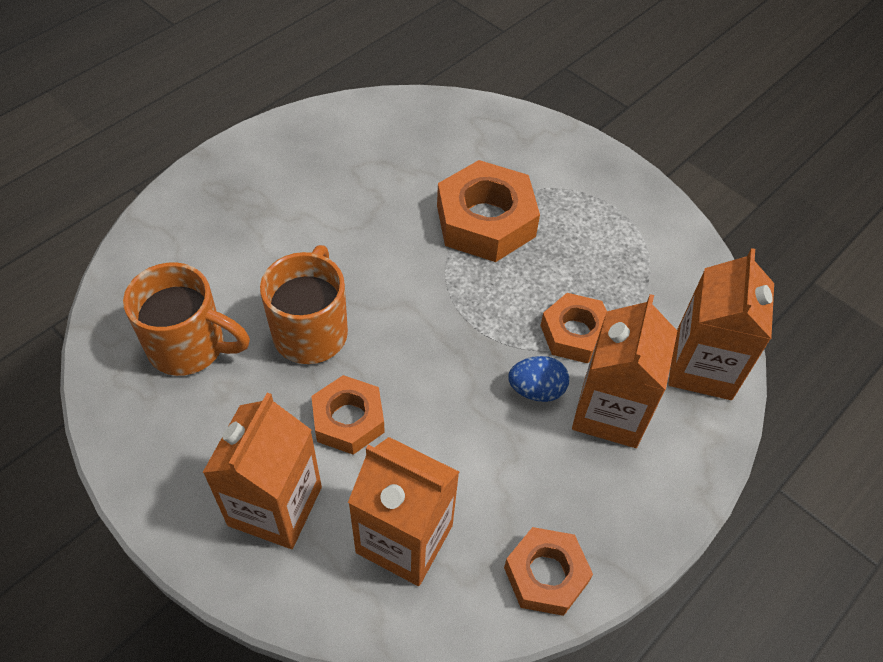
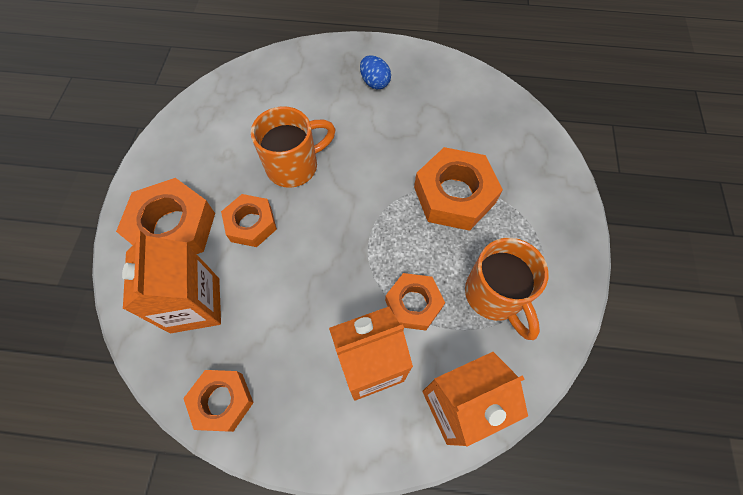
camera: 55 degrees right, 10 degrees up
(189, 347) = (240, 122): orange mug -> orange mug (495, 295)
(275, 506) = (173, 228): orange carton -> orange nut
(536, 390) = (350, 309): blue egg -> blue egg (375, 82)

